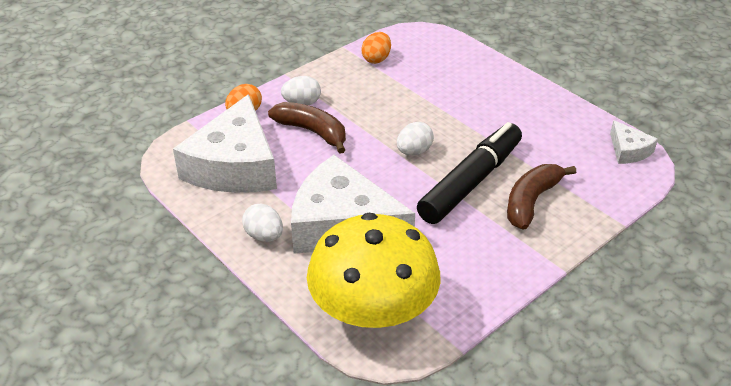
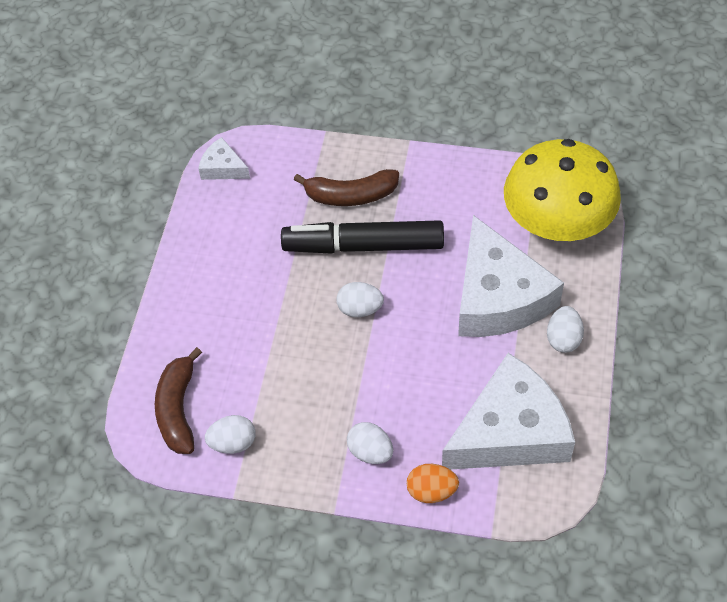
camera: 125 degrees left, 15 degrees up
(312, 132) = (406, 408): brown banana -> brown banana (178, 410)
(376, 59) = (233, 443): orange egg -> white egg
(628, 150) = (223, 167): white cheese -> white cheese turned 90 degrees counterclockwise

